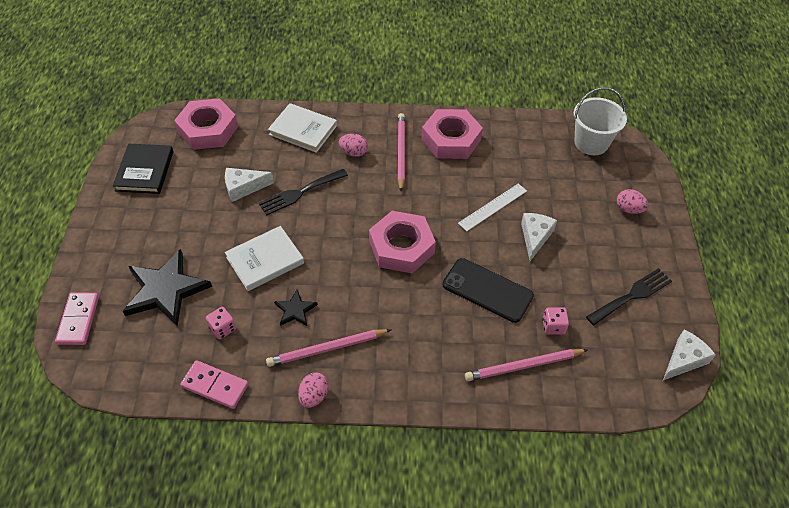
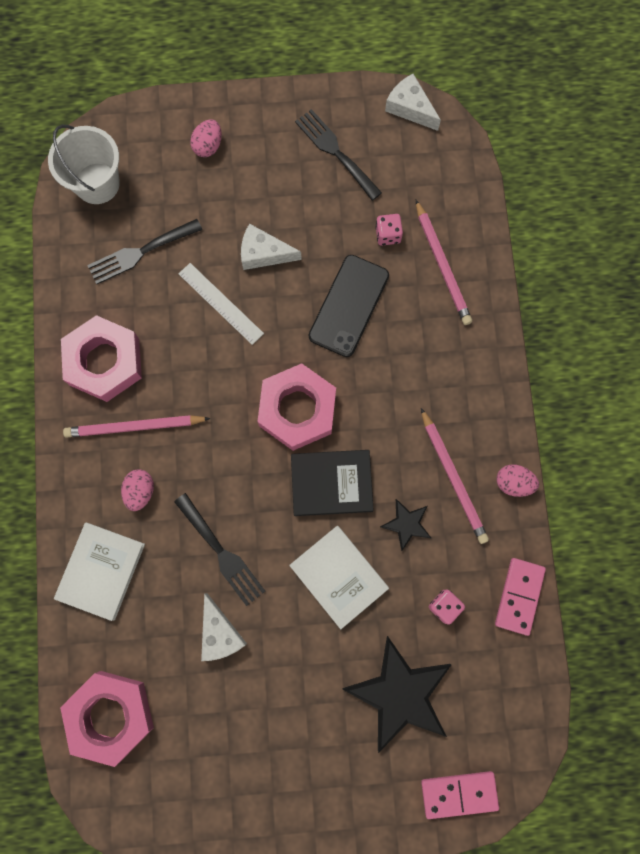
camera: 95 degrees left, 25 degrees up
(145, 171) = (202, 788): black book -> black book (331, 483)
(535, 163) = (140, 252): none -> black fork

